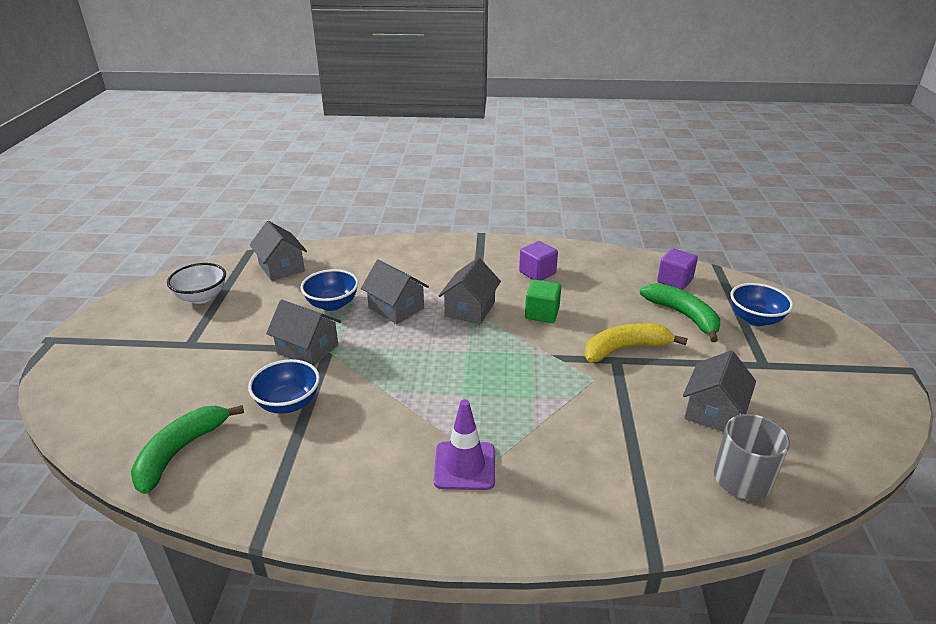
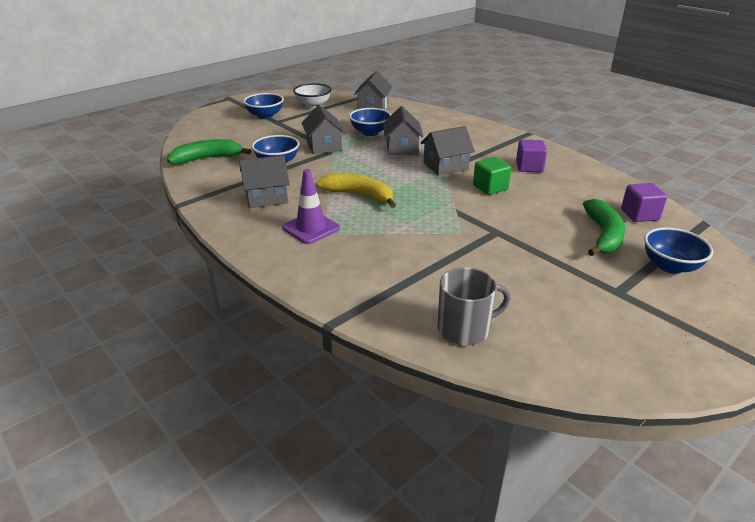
camera: 45 degrees right, 0 degrees up
(159, 343) = (265, 116): none -> blue bowl
(625, 349) = (515, 230): yellow banana -> yellow banana (359, 195)
(713, 411) = (515, 290): grey house -> grey house (266, 197)

